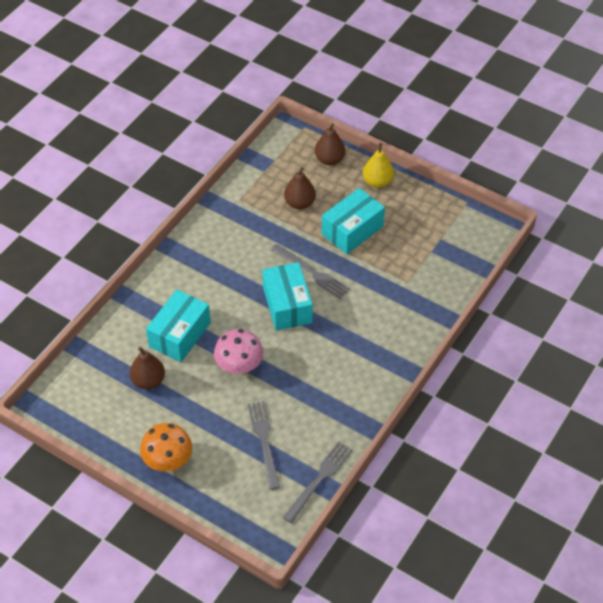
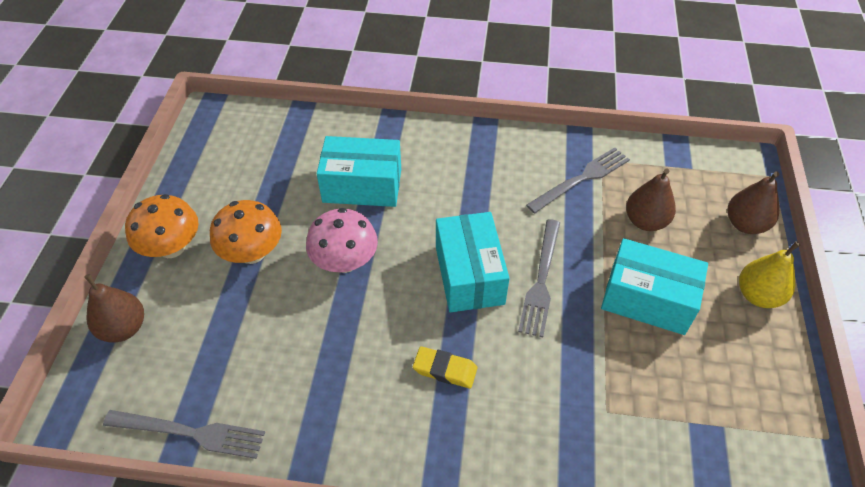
camera: 65 degrees right, 0 degrees up
(148, 381) = (281, 184): brown pear -> brown pear (124, 328)
(201, 414) = (252, 252): none -> orange mushroom
(264, 441) = (234, 337): grey fork -> grey fork (581, 179)
(287, 305) = (469, 275): turquoise box -> turquoise box turned 60 degrees counterclockwise
(345, 343) = (445, 370): none -> yellow eraser

